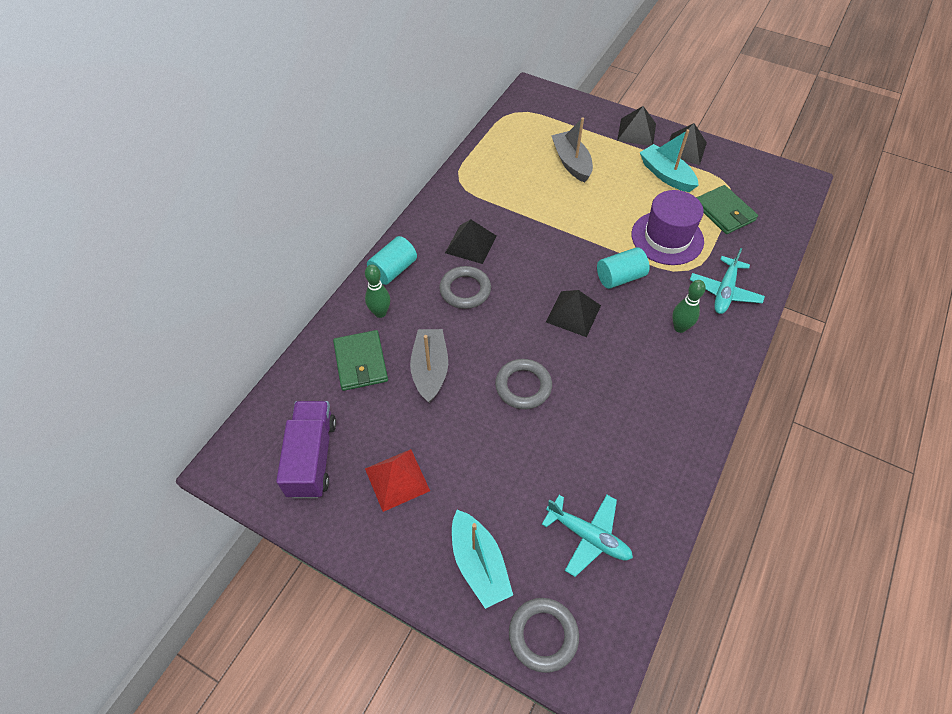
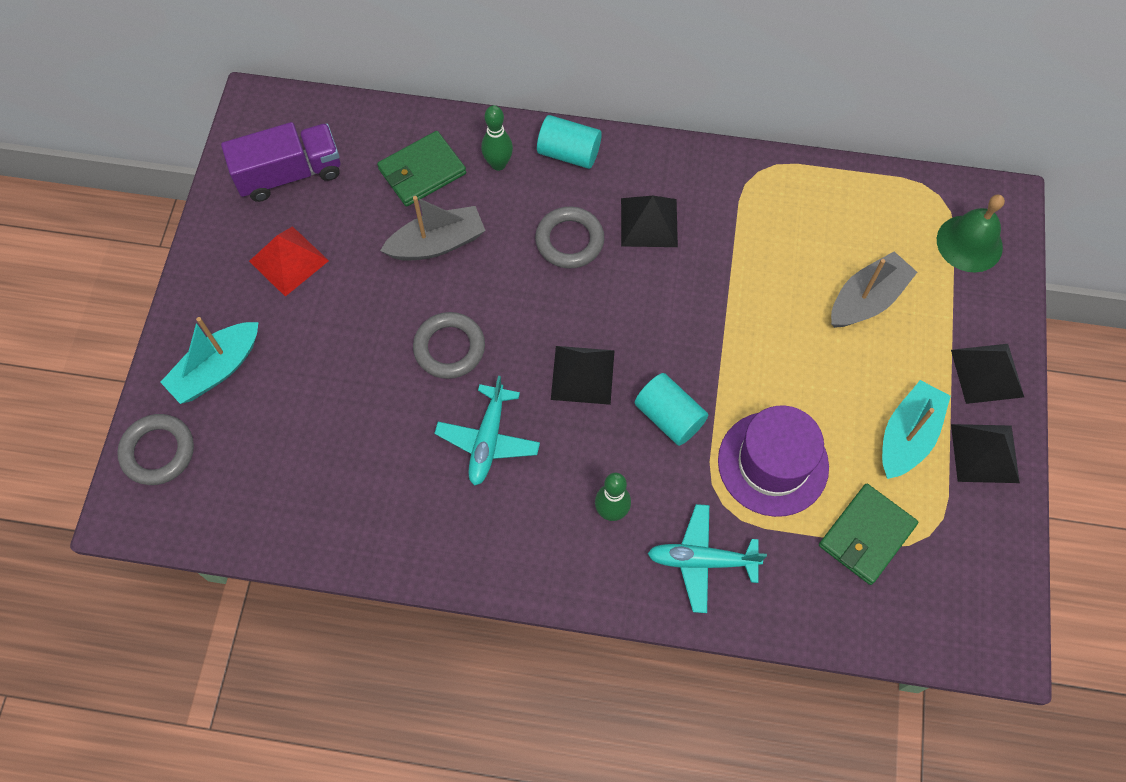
camera: 70 degrees right, 10 degrees up
(552, 111) = (969, 243): none -> green bell
(588, 536) = (277, 468): turquoise plane -> turquoise plane (488, 440)

